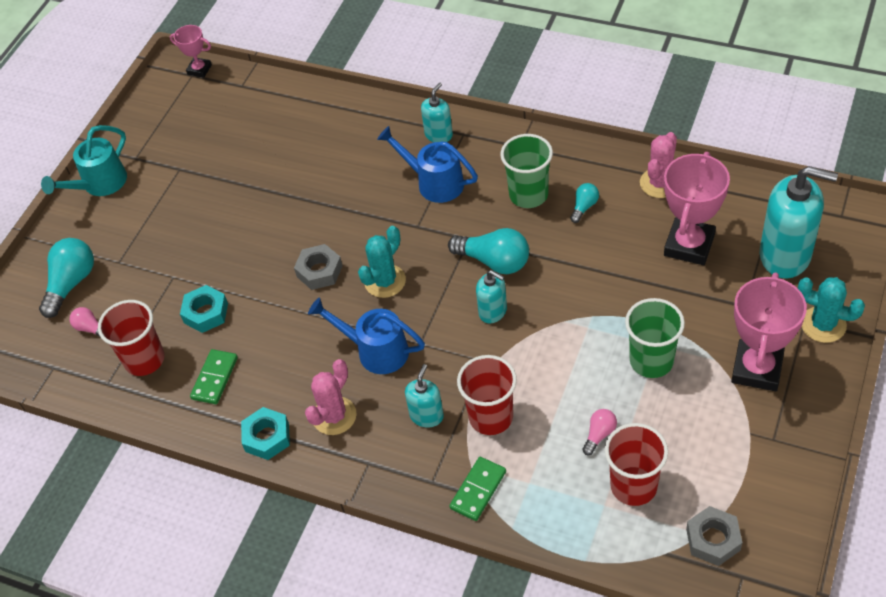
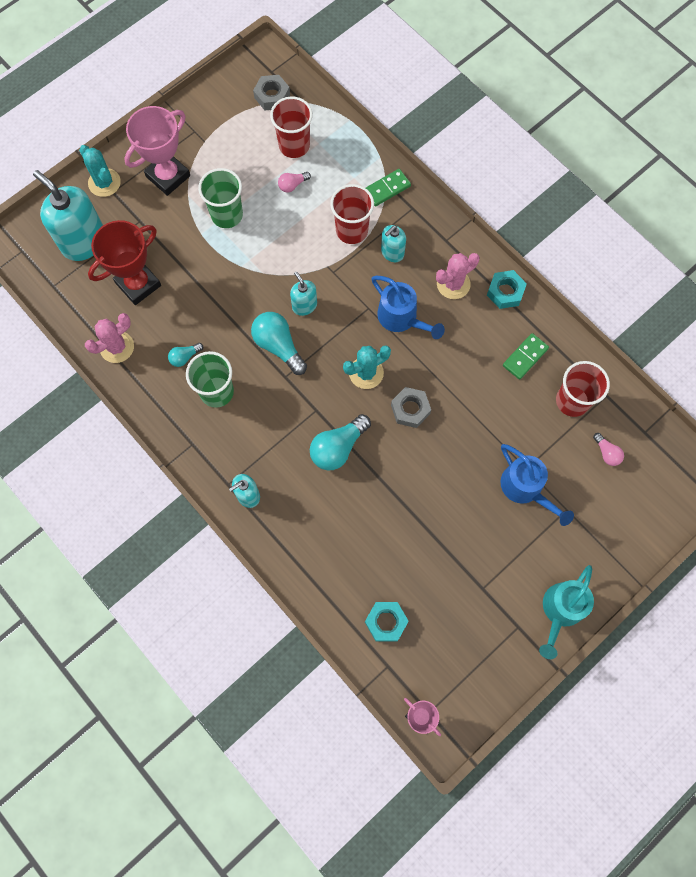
camera: 160 degrees left, 20 degrees up
(71, 283) = (612, 508): turquoise light bulb -> turquoise light bulb (338, 447)
(99, 185) = (560, 611): turquoise watering can -> turquoise watering can turned 150 degrees clockwise
(206, 313) = (512, 418): turquoise nut -> turquoise nut (386, 622)
(434, 182) = (280, 446): blue watering can -> blue watering can (526, 489)
(689, 245) = (138, 284): pink trophy -> red trophy

